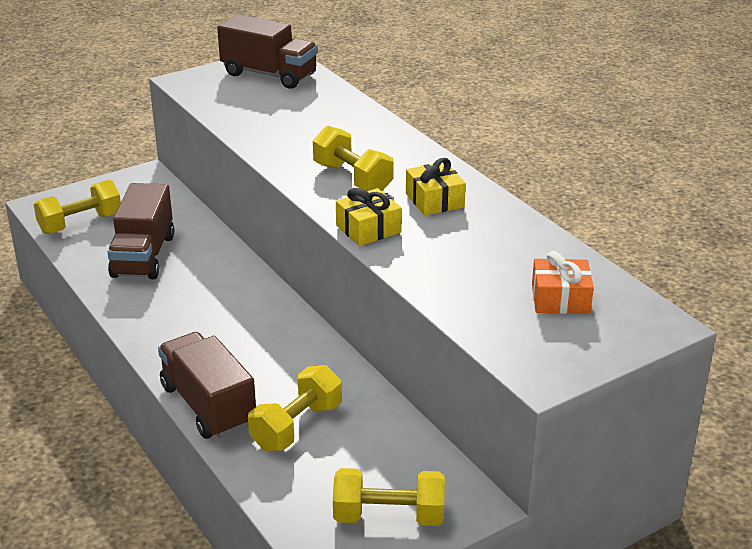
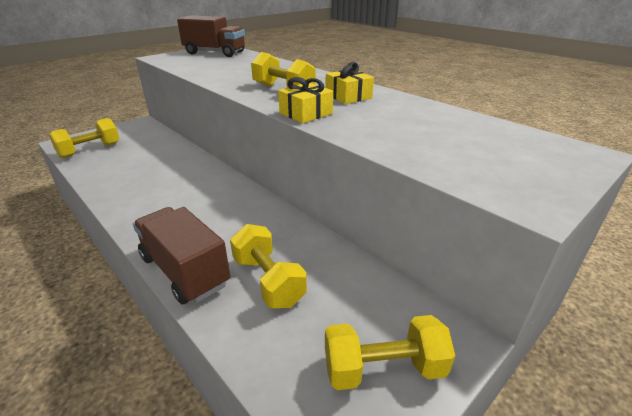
camera: 10 degrees left, 0 degrees up
(143, 256) = (134, 165): brown truck -> none
(296, 426) = (268, 280): yellow dumbbell -> yellow dumbbell turned 60 degrees counterclockwise
(560, 299) = (489, 143): orange gift -> none

